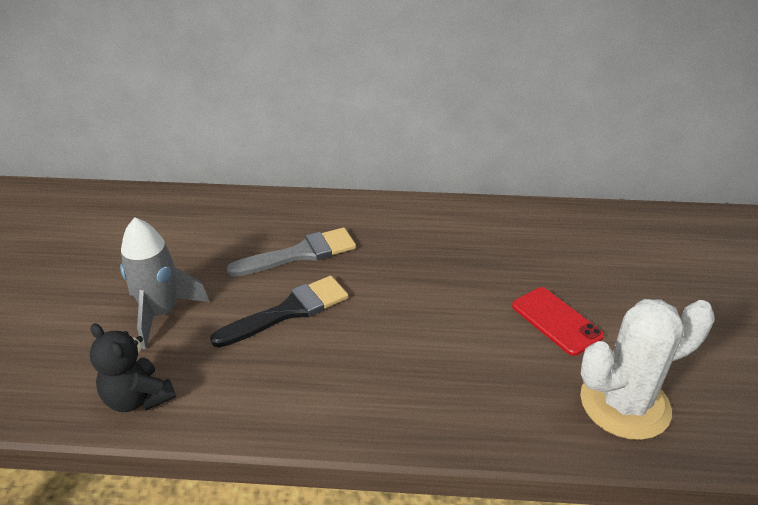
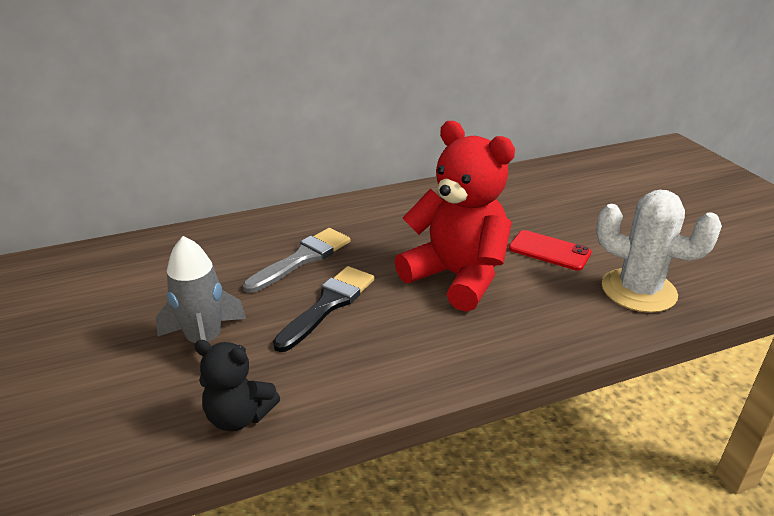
camera: 25 degrees left, 5 degrees down
(432, 320) = (457, 277): none -> red teddy bear
(624, 404) = (638, 290): white cactus -> white cactus turned 75 degrees clockwise

